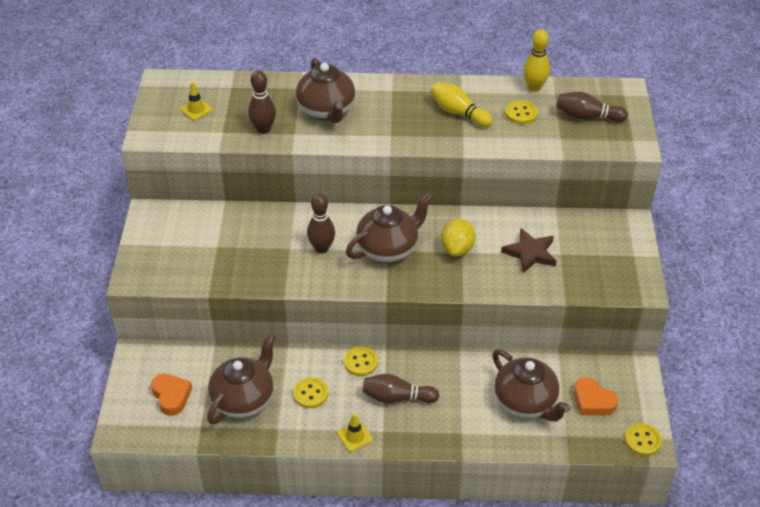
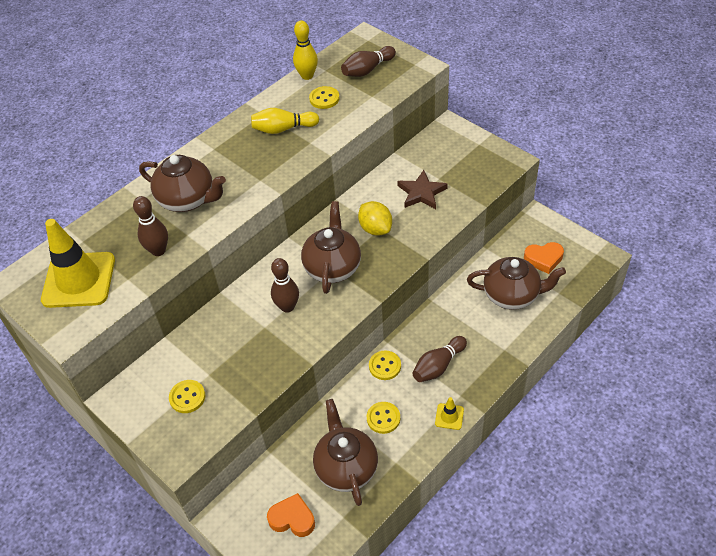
camera: 45 degrees left, 5 degrees up
(196, 109) = (79, 280): yellow traffic cone -> yellow traffic cone, size x2.35
(642, 440) = (597, 257): yellow button -> yellow button (187, 397)

